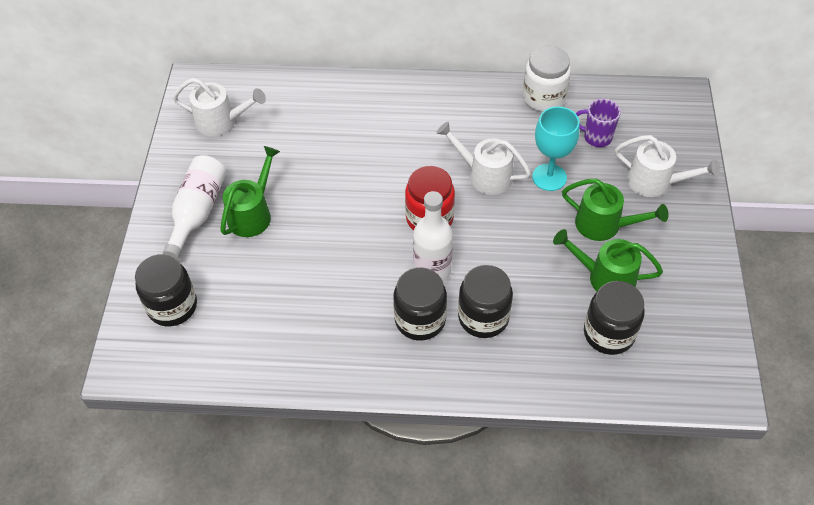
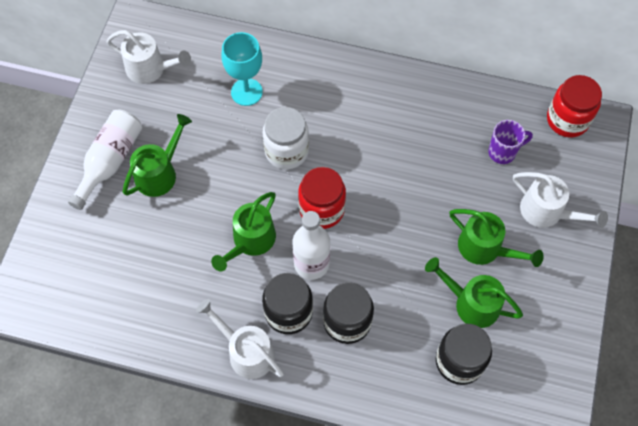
camera: 10 degrees right, 10 degrees up
(172, 306) = (69, 254): black jar -> none
(363, 261) = (250, 241): none -> green watering can
(484, 175) = (384, 173): white watering can -> white watering can (246, 351)
(544, 98) = (463, 99): white jar -> white jar (286, 151)
(549, 177) = (446, 187): turquoise goblet -> turquoise goblet (246, 92)
(596, 137) = (503, 152): purple mug -> purple mug turned 135 degrees clockwise
(650, 99) = (567, 120): none -> red jar

